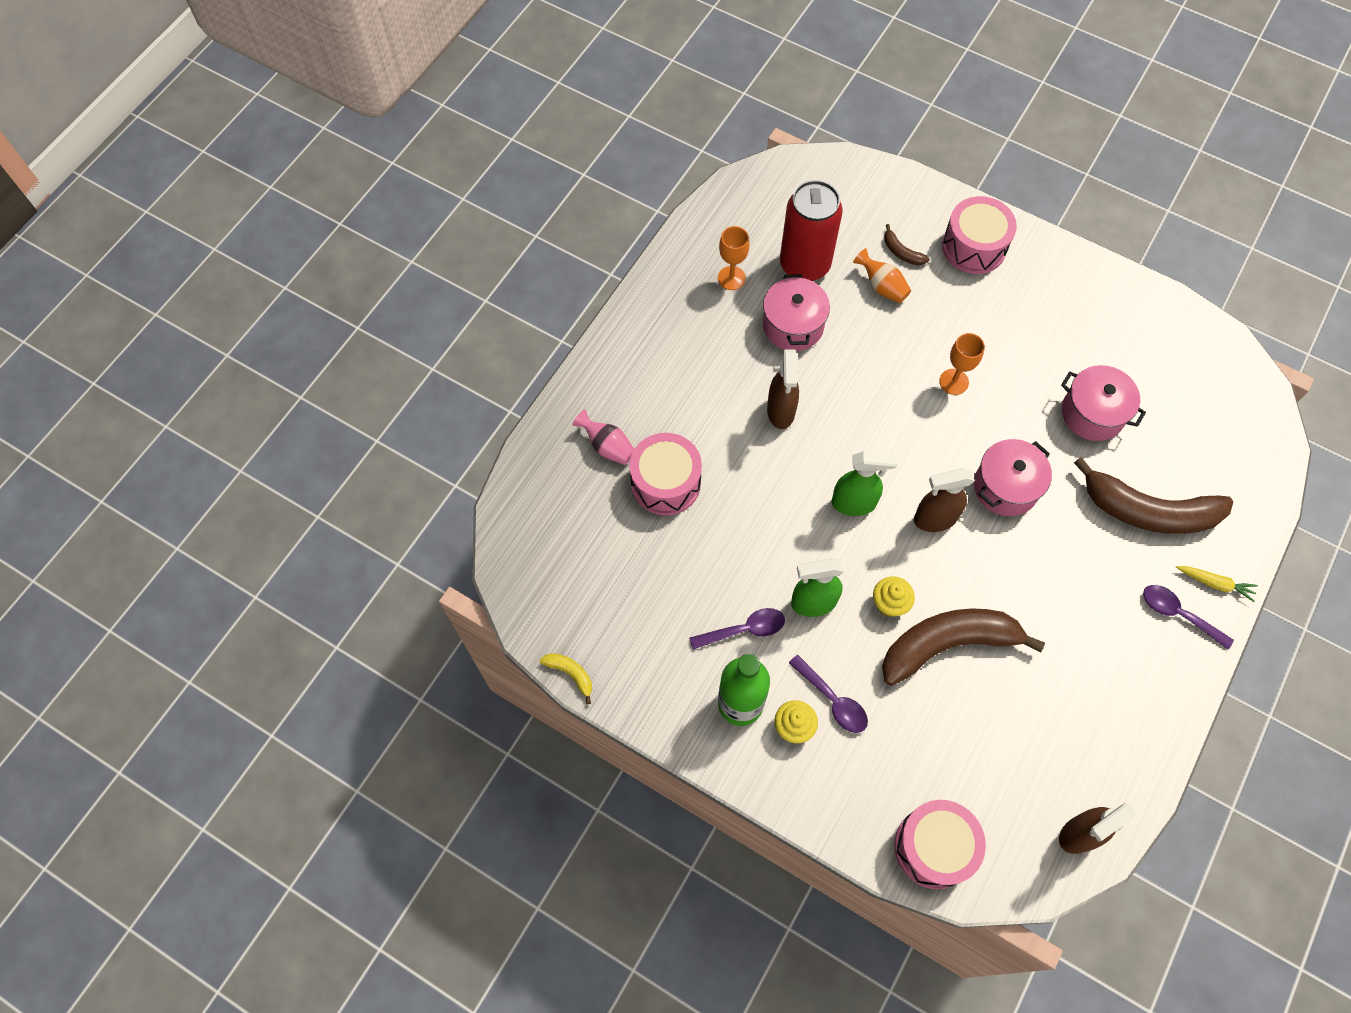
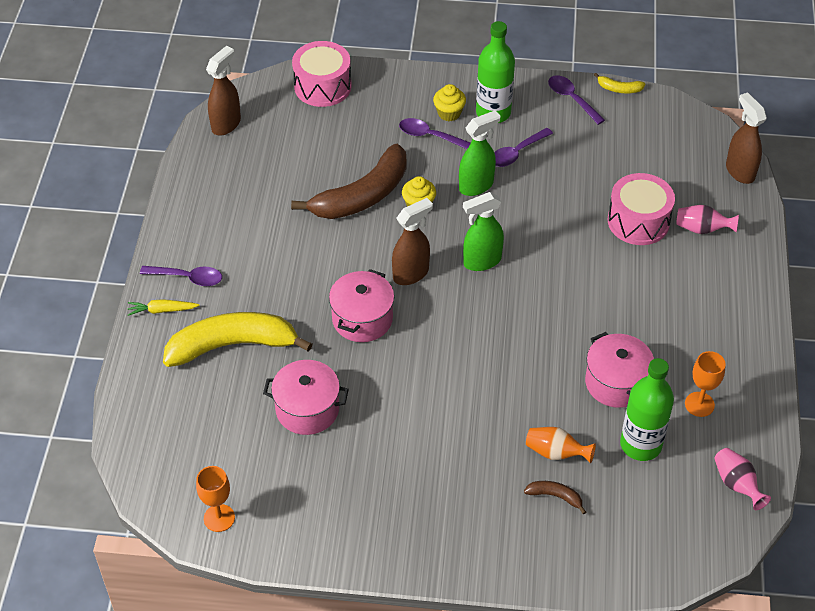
camera: 155 degrees right, 15 degrees down
(635, 683) = (571, 99): none -> purple spoon
(745, 204) = (736, 484): none -> pink vase
(781, 411) = (581, 307): brown spray bottle -> brown spray bottle (739, 171)
(804, 265) = (640, 445): red can -> green bottle
(953, 382) = (445, 389): orange goblet -> orange goblet (219, 518)
(974, 247) = (486, 532): pink drum -> none
(1148, 511) = (233, 345): brown banana -> yellow banana

